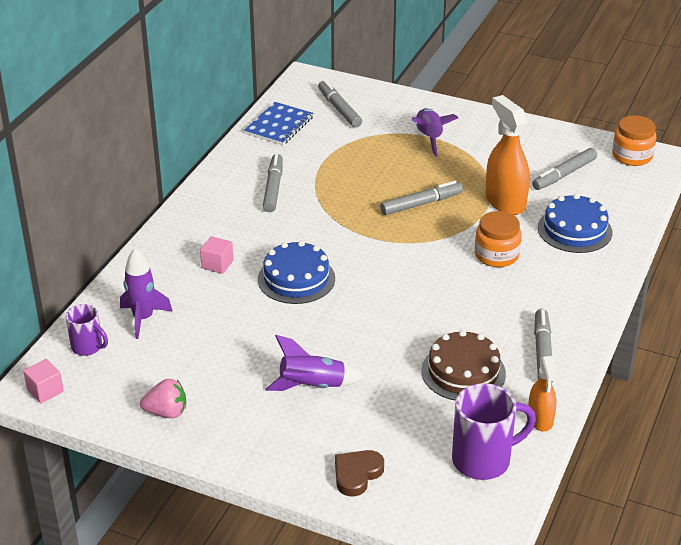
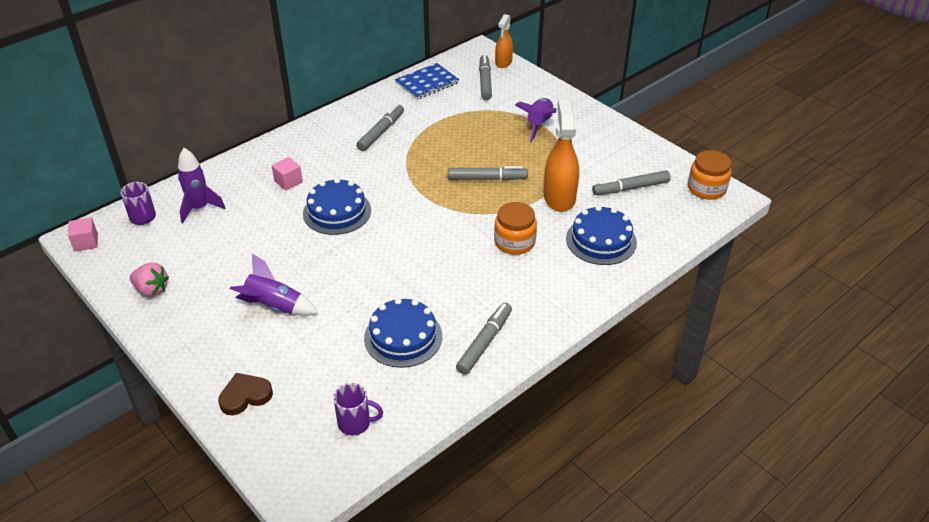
camera: 25 degrees right, 5 degrees up
(463, 372) = (403, 337): brown cake -> blue cake
(483, 460) = (355, 423): purple mug -> purple mug, size x0.59
(540, 419) = (433, 404): orange spray bottle -> orange spray bottle (503, 62)

